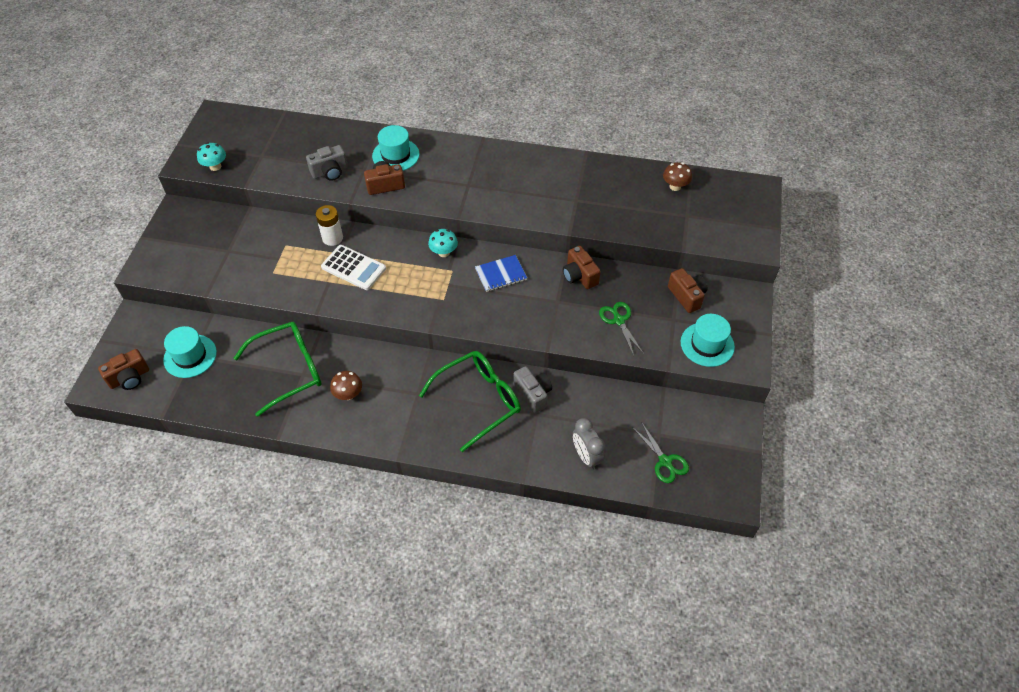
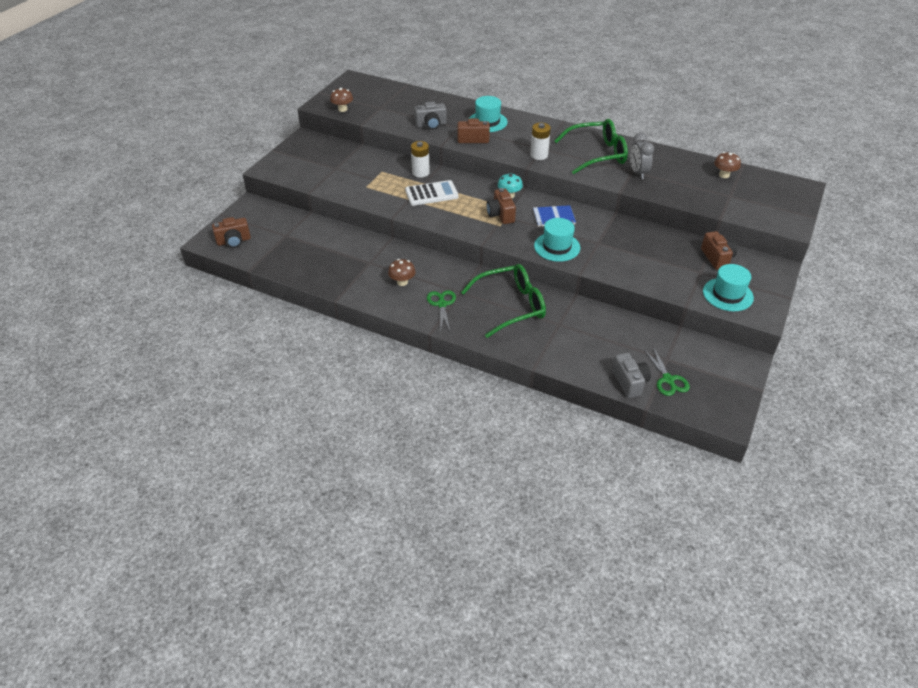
camera: 15 degrees right, 10 degrees down
(190, 356) = (284, 235): turquoise hat -> turquoise hat (557, 247)
(215, 166) = (342, 109): turquoise mushroom -> brown mushroom
(289, 370) = (359, 258): green glasses -> green glasses (597, 154)
(353, 268) = (431, 194): white calculator -> white calculator turned 60 degrees counterclockwise
(467, 196) = (539, 155): none -> white battery
(533, 394) = (560, 310): grey camera -> grey camera (629, 382)
(579, 276) = (622, 229): brown camera -> brown camera (501, 215)
(586, 456) = (596, 362): grey clock -> grey clock (638, 173)
(619, 320) = (650, 264): green scissors -> green scissors (442, 304)

